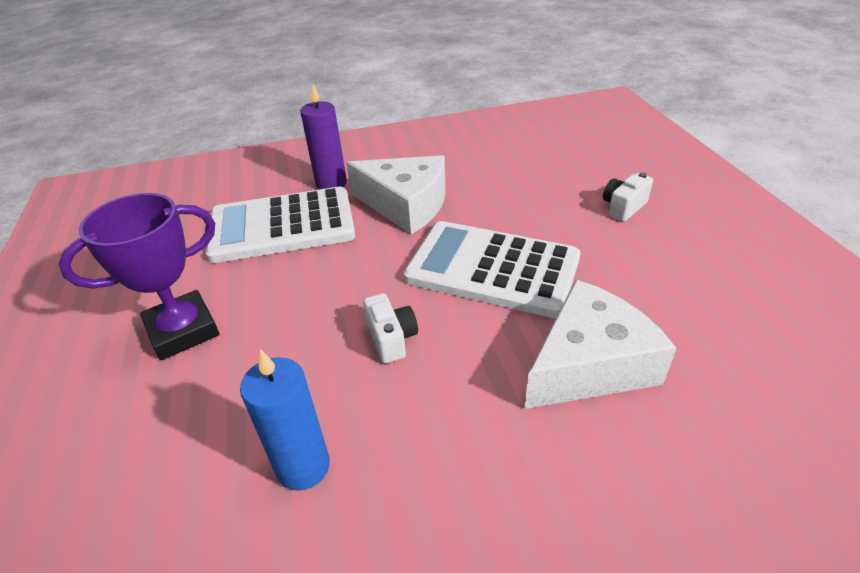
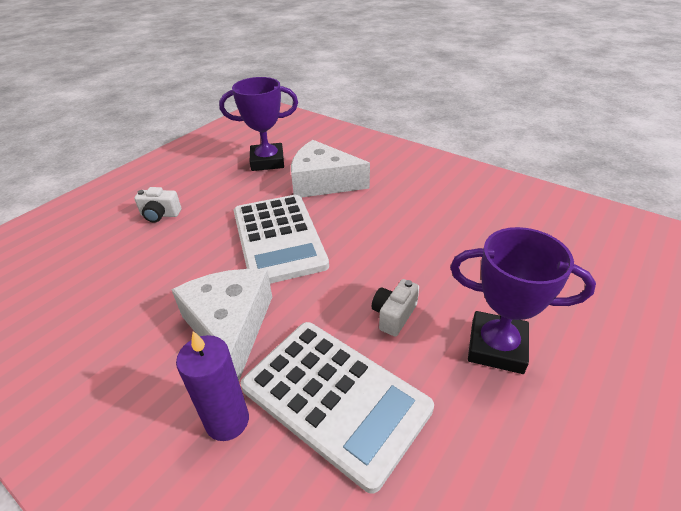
camera: 130 degrees left, 0 degrees up
(303, 466) = (477, 227): blue candle -> none
(391, 339) = (379, 245): white camera -> white camera (394, 315)
(712, 333) = (267, 161): none -> purple trophy

